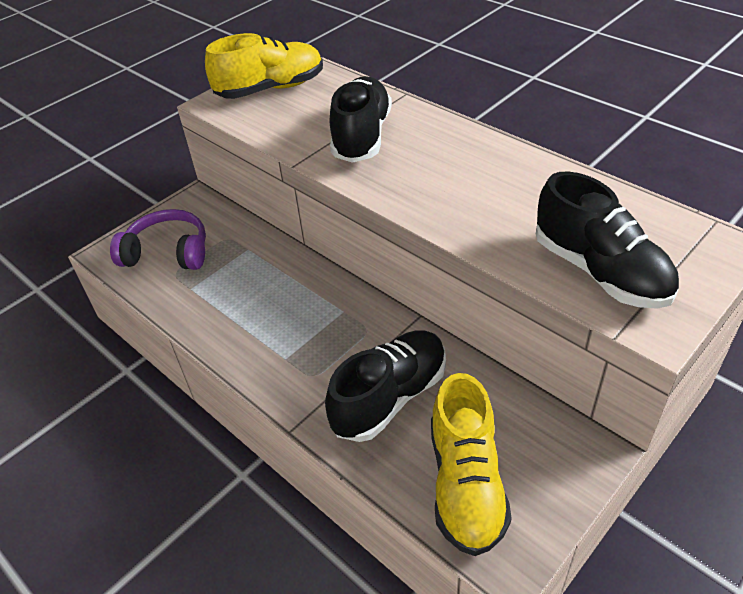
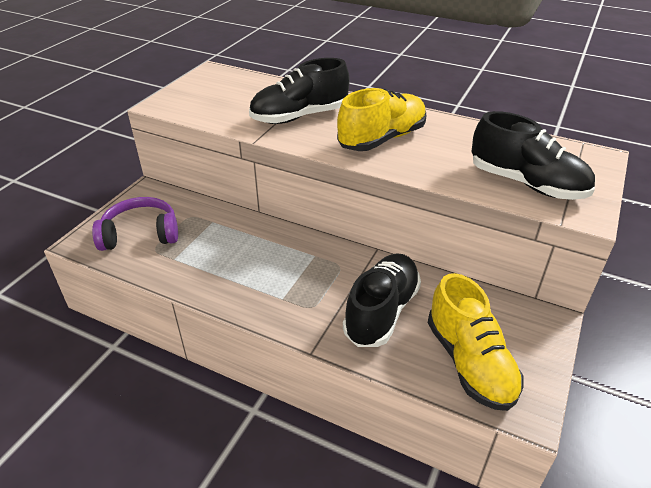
camera: 20 degrees left, 5 degrees down
(270, 89) = (205, 91): yellow shoe -> yellow shoe (382, 139)
(362, 136) = (299, 117): black shoe -> black shoe turned 105 degrees counterclockwise

